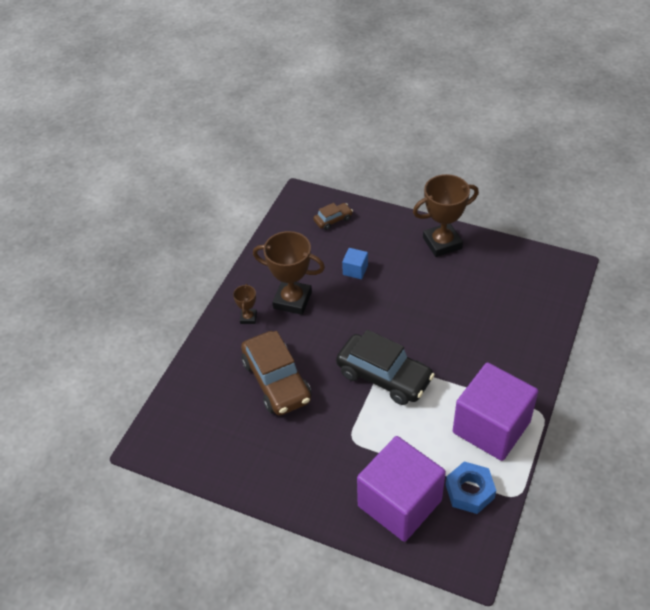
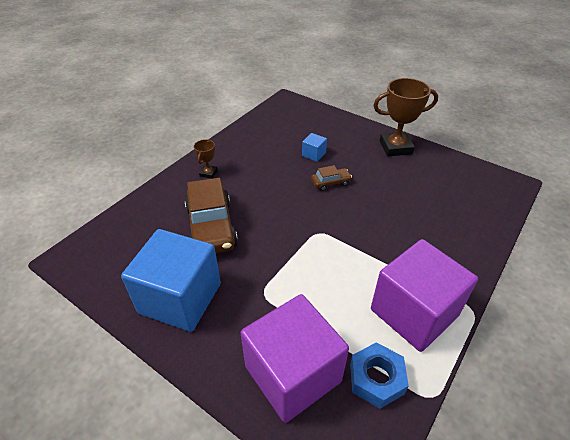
camera: 10 degrees right, 5 degrees down
(276, 460) = (180, 298): none -> blue cube
(292, 300) = (251, 167): brown trophy -> none
(333, 220) = (306, 118): brown car -> brown car (330, 183)
(384, 376) = (314, 242): black car -> none

